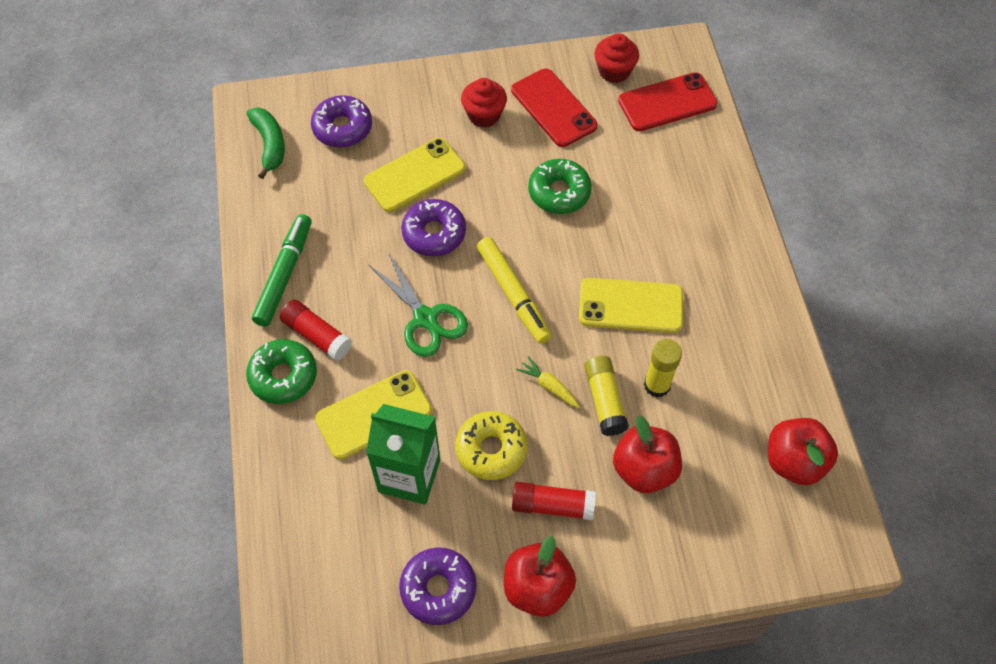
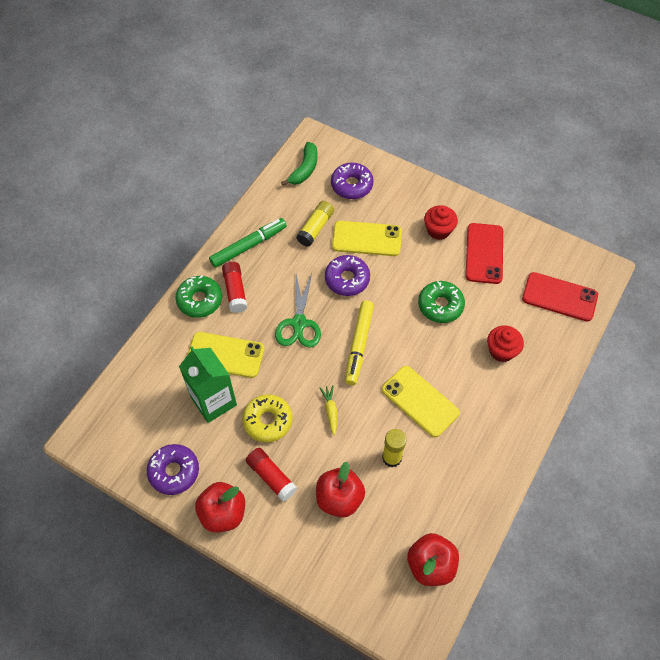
camera: 40 degrees right, 0 degrees up
(604, 400) = (354, 443): yellow glue stick -> yellow glue stick (315, 228)
(614, 71) = (543, 256): red cupcake -> red cupcake (501, 351)

